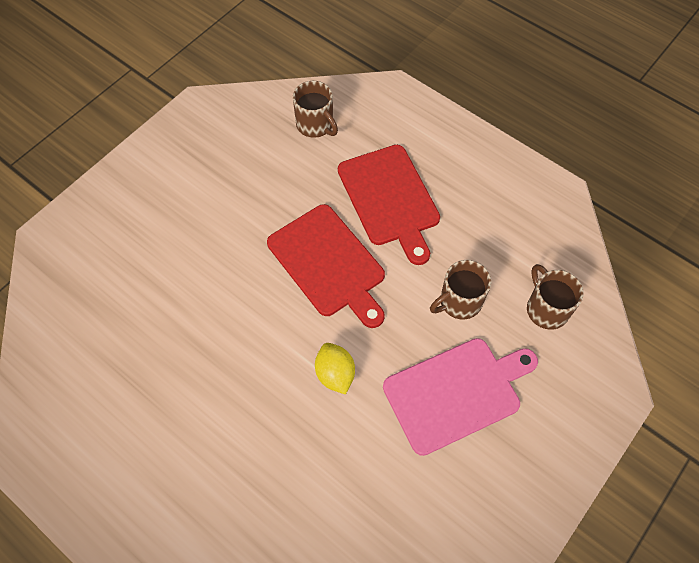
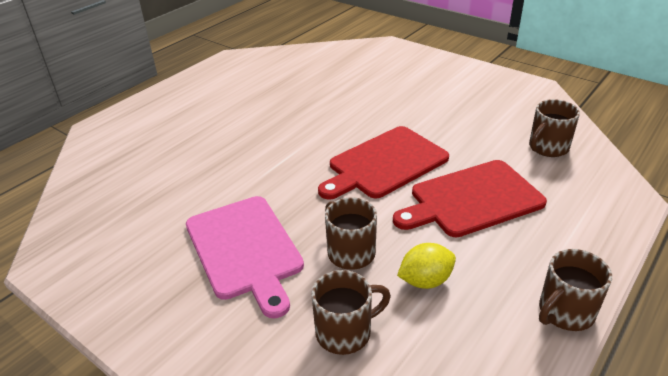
camera: 90 degrees right, 25 degrees down
(335, 374) = (273, 172): yellow lemon -> yellow lemon (425, 280)
(517, 166) = (565, 312): none -> brown mug

